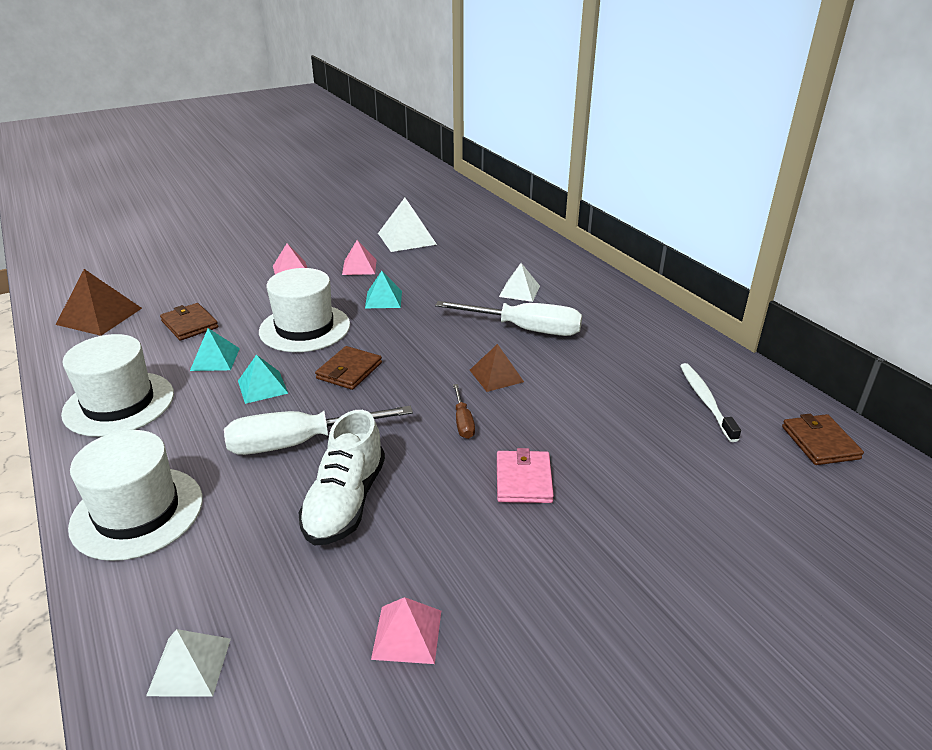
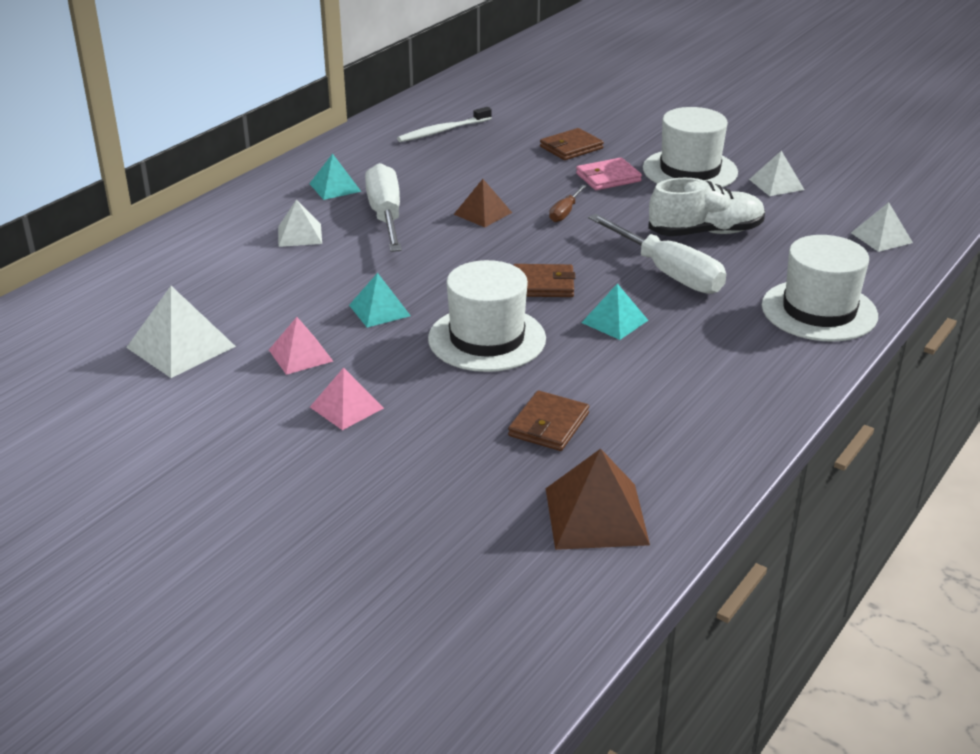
camera: 115 degrees left, 0 degrees up
(119, 403) = (726, 393): white hat -> white hat (690, 170)
(215, 359) = (598, 371): turquoise pyramid -> turquoise pyramid (335, 187)
(407, 634) = (776, 184): pink pyramid -> white pyramid
(463, 422) = (565, 212): brown screwdriver -> brown screwdriver turned 150 degrees clockwise
(820, 442) = (462, 95): brown wallet -> brown wallet (571, 147)

